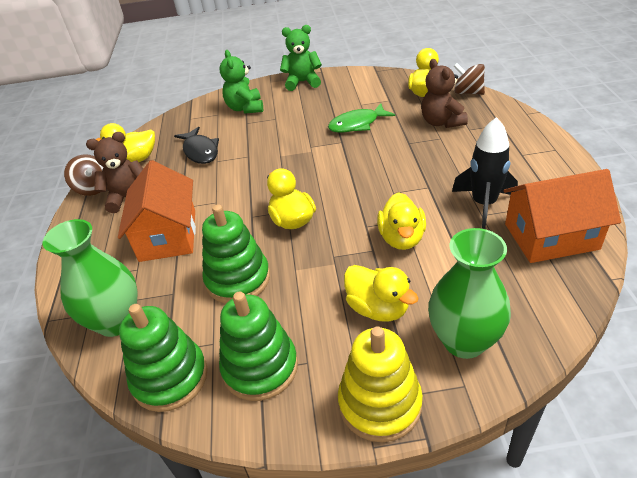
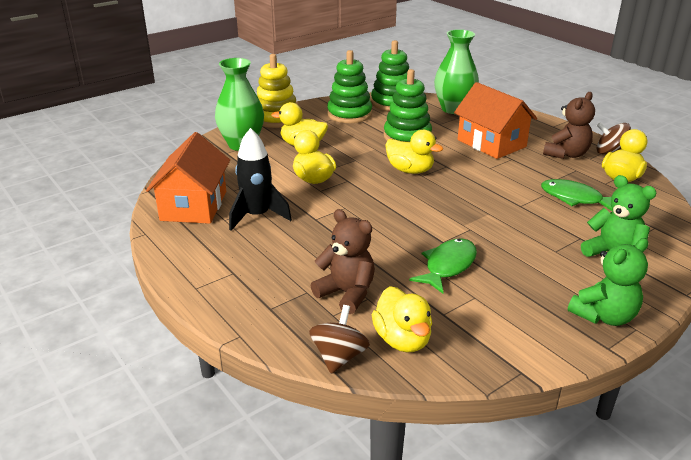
camera: 145 degrees right, 10 degrees down
(200, 151) = (575, 198): black fish -> green fish
(468, 92) = (339, 357): brown spinning top -> brown spinning top turned 75 degrees counterclockwise
(551, 236) = (194, 206): orange house -> orange house turned 45 degrees counterclockwise

